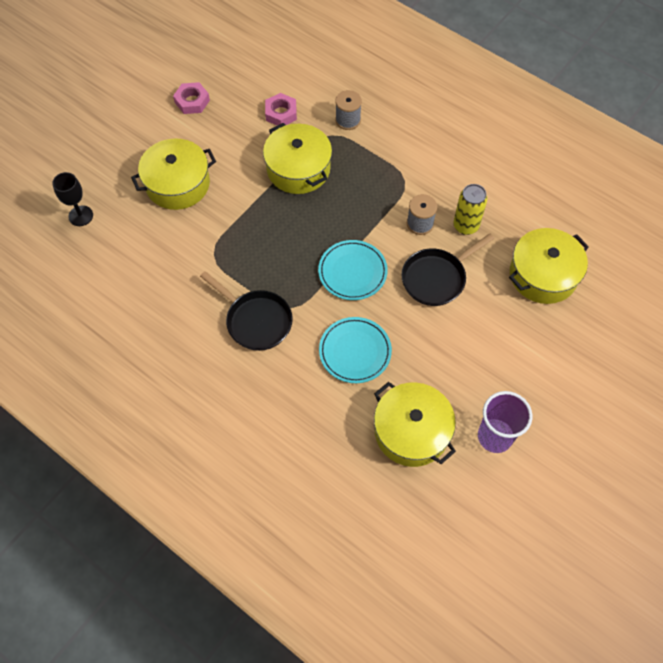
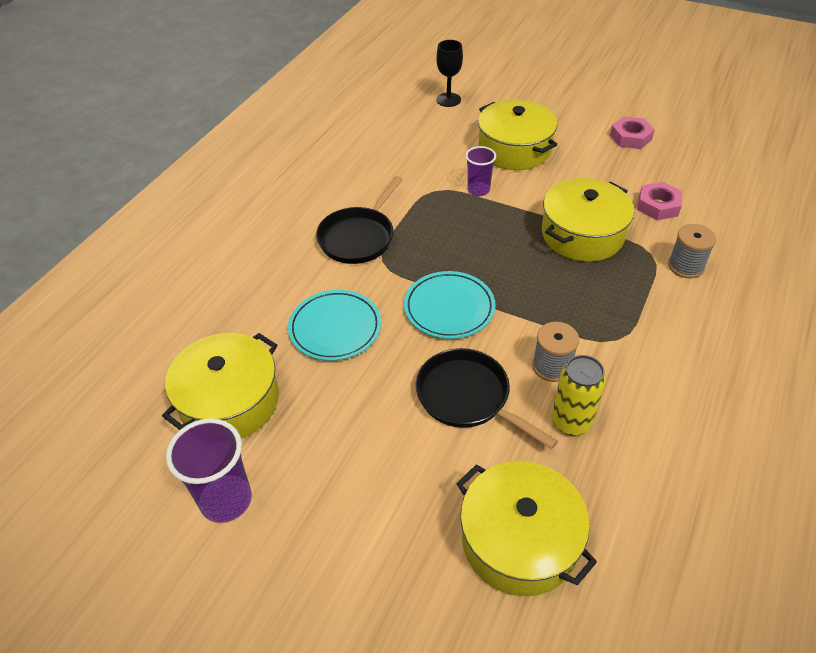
camera: 80 degrees right, 15 degrees down
(223, 223) = (478, 190): none -> purple cup

